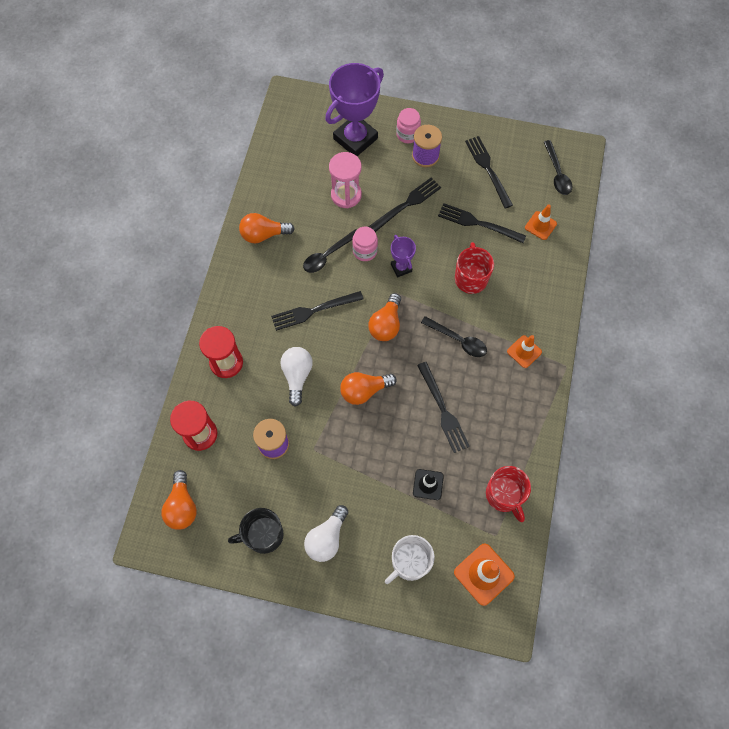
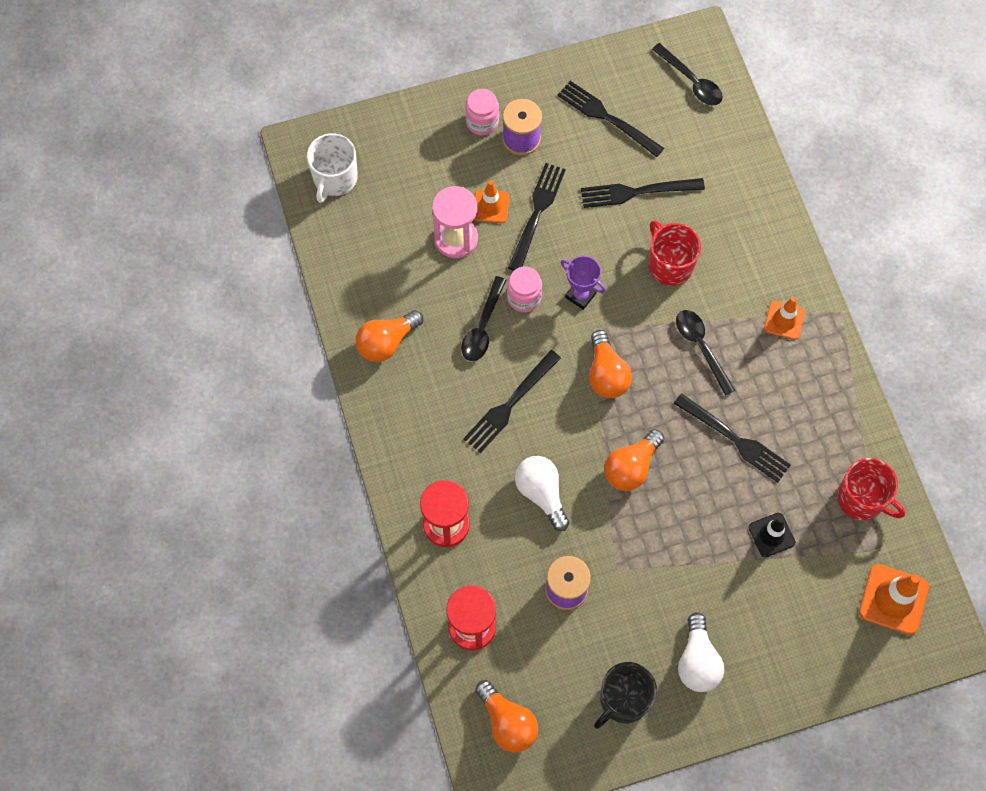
camera: 30 degrees left, 0 degrees up
(355, 139) = (421, 160): purple trophy -> none
(409, 562) = (805, 633): white mug -> white mug (335, 178)
(458, 340) = (701, 347): black spoon -> black spoon turned 120 degrees counterclockwise
(540, 225) = (711, 157): orange traffic cone -> orange traffic cone (490, 206)

